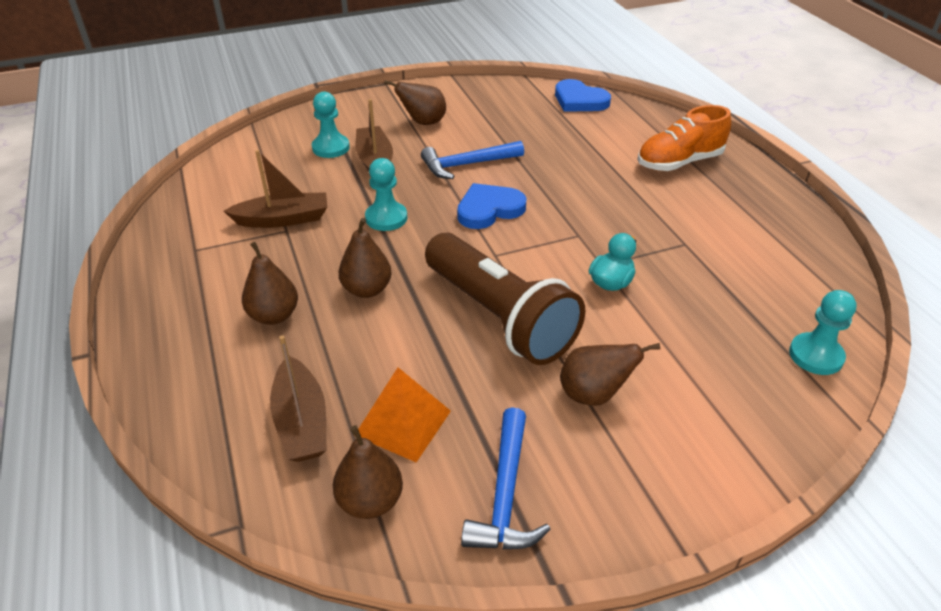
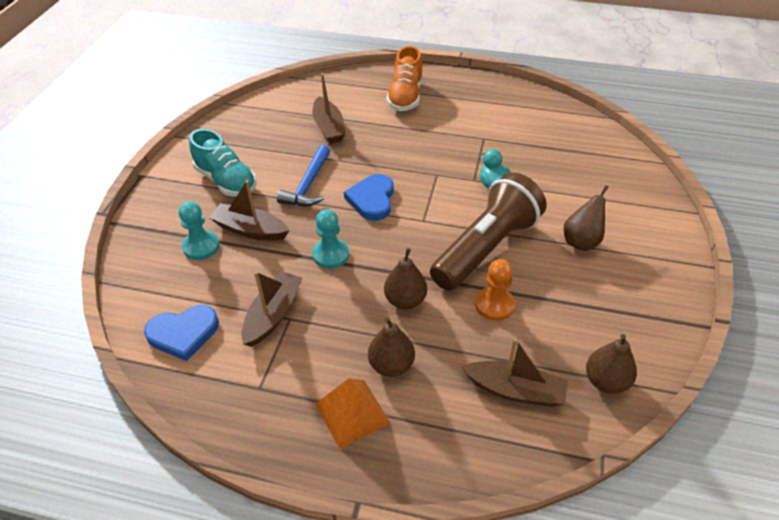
camera: 55 degrees left, 5 degrees up
(403, 423) = (550, 337): orange pyramid -> orange pyramid (352, 413)
(415, 357) = (494, 305): none -> orange pawn
(423, 122) = (226, 181): brown pear -> turquoise shoe
(499, 317) = (486, 248): brown flashlight -> brown flashlight turned 45 degrees counterclockwise
(505, 494) = (634, 316): blue hammer -> none
(564, 140) = (329, 127): none -> brown boat
(579, 100) = (290, 97): blue heart -> blue heart (183, 333)
(816, 355) = (607, 146): turquoise pawn -> none

